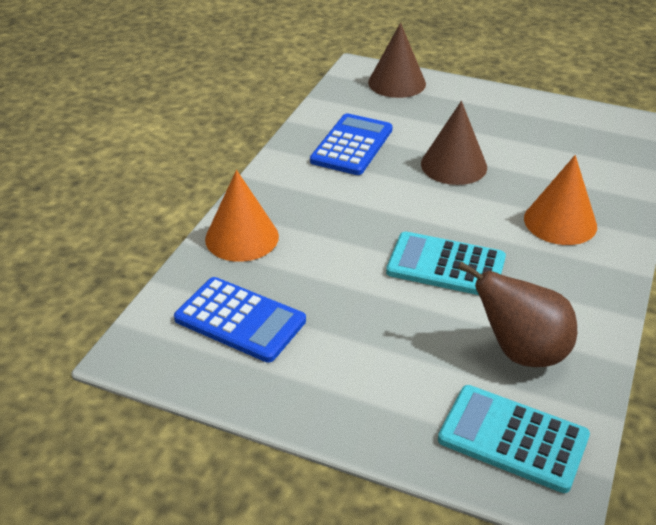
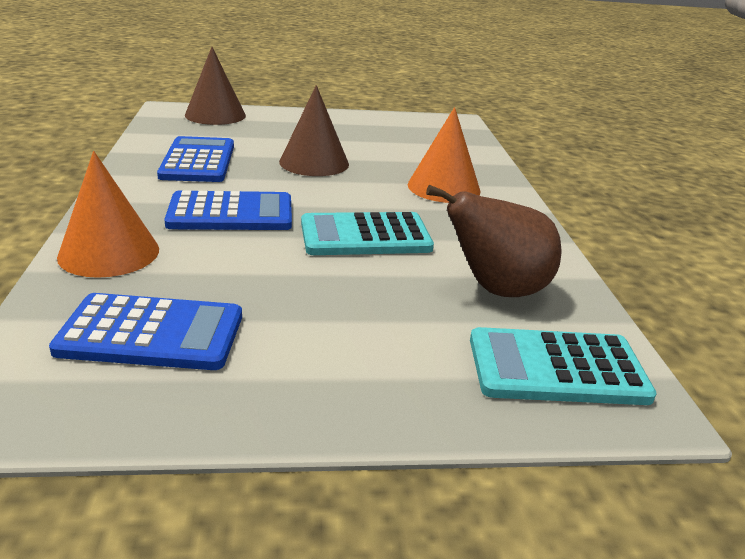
camera: 30 degrees left, 10 degrees down
(348, 215) = (231, 213): none -> blue calculator

